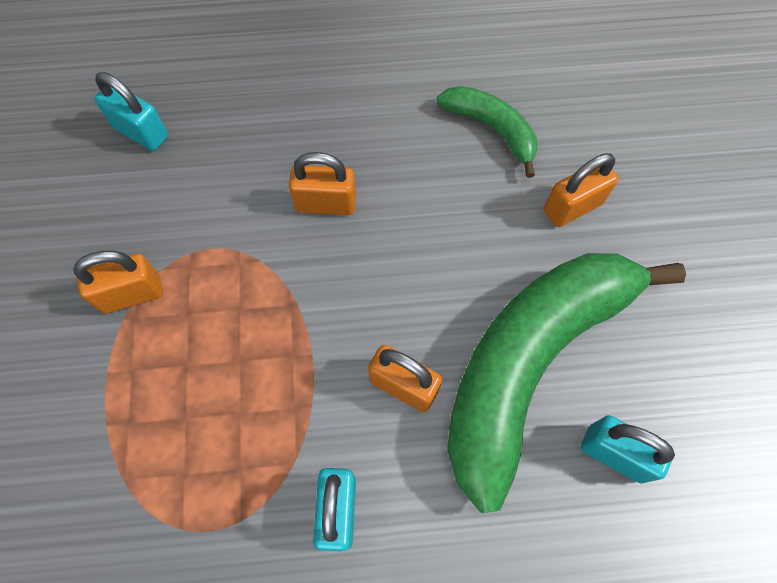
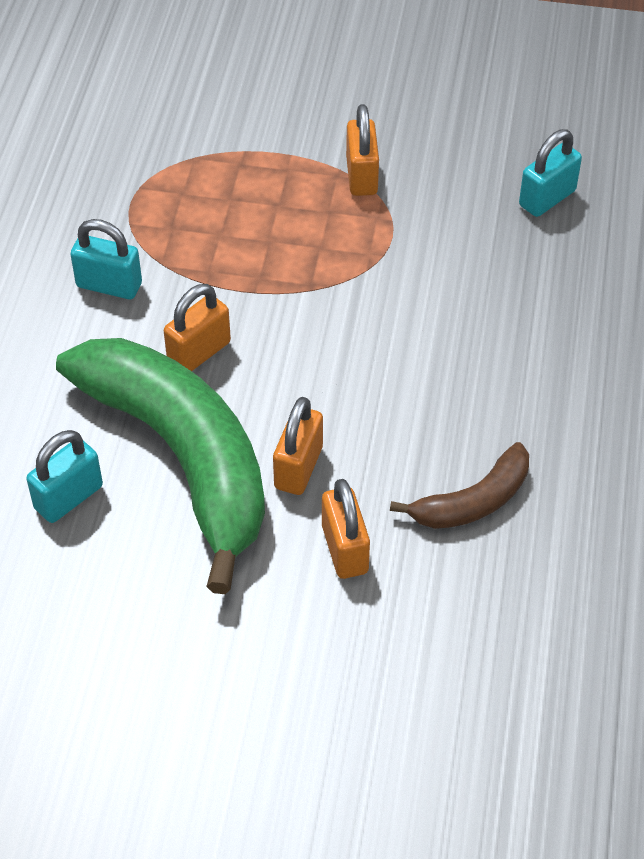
camera: 105 degrees right, 15 degrees down
(326, 203) = (416, 330): orange padlock -> orange padlock (298, 467)
(492, 129) = (472, 501): green banana -> brown banana

